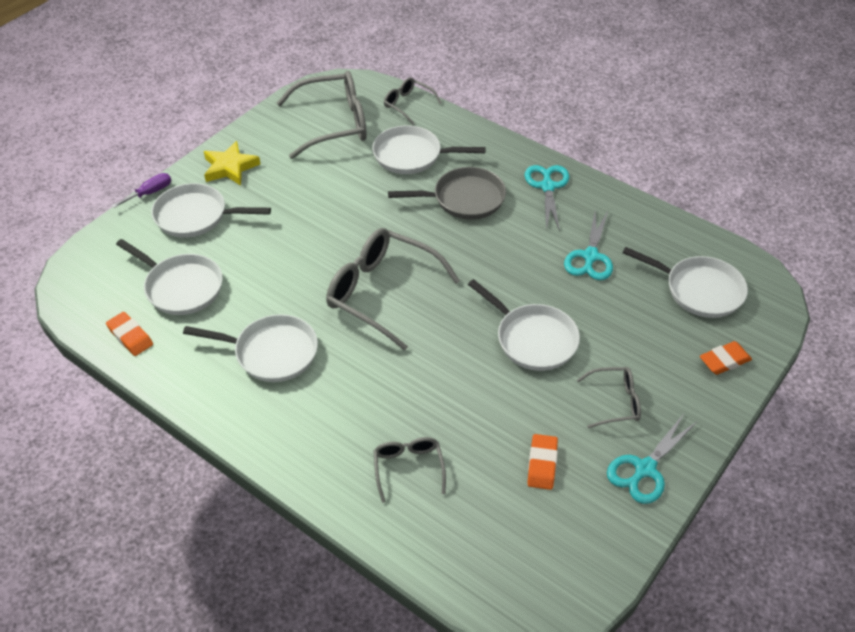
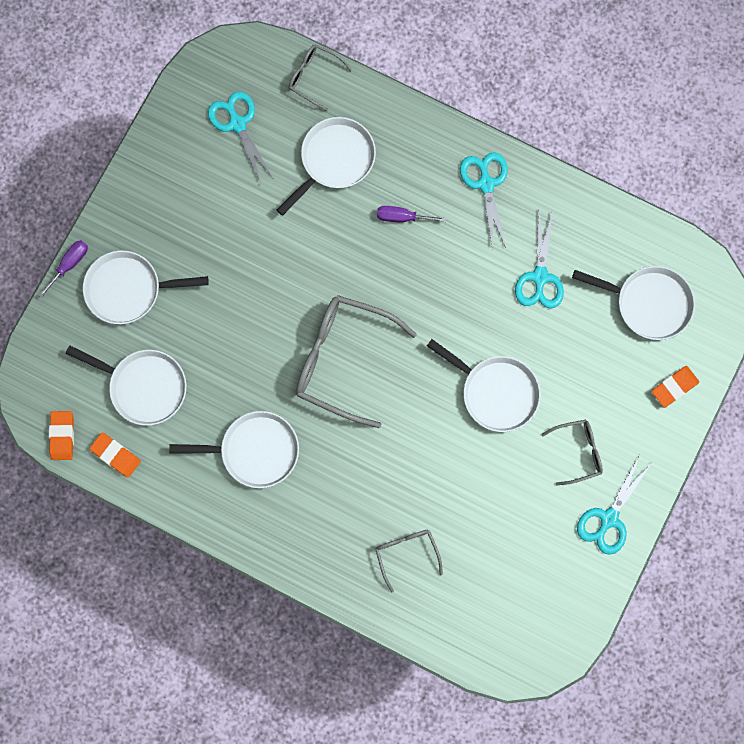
camera: 10 degrees left, 30 degrees up
(230, 167) = (143, 212): yellow star -> none
(333, 124) = (237, 124): grey glasses -> turquoise scissors
(412, 155) = (334, 160): white pan -> white pan turned 135 degrees clockwise
(464, 199) = (402, 217): grey pan -> purple screwdriver
(542, 464) = (520, 529): orange eraser -> orange eraser (62, 436)

